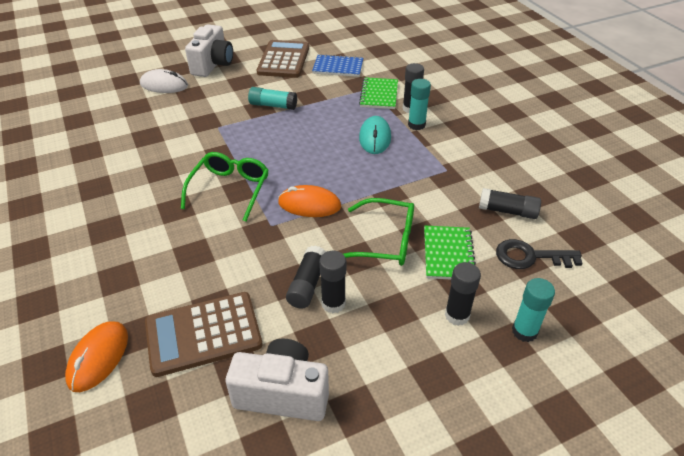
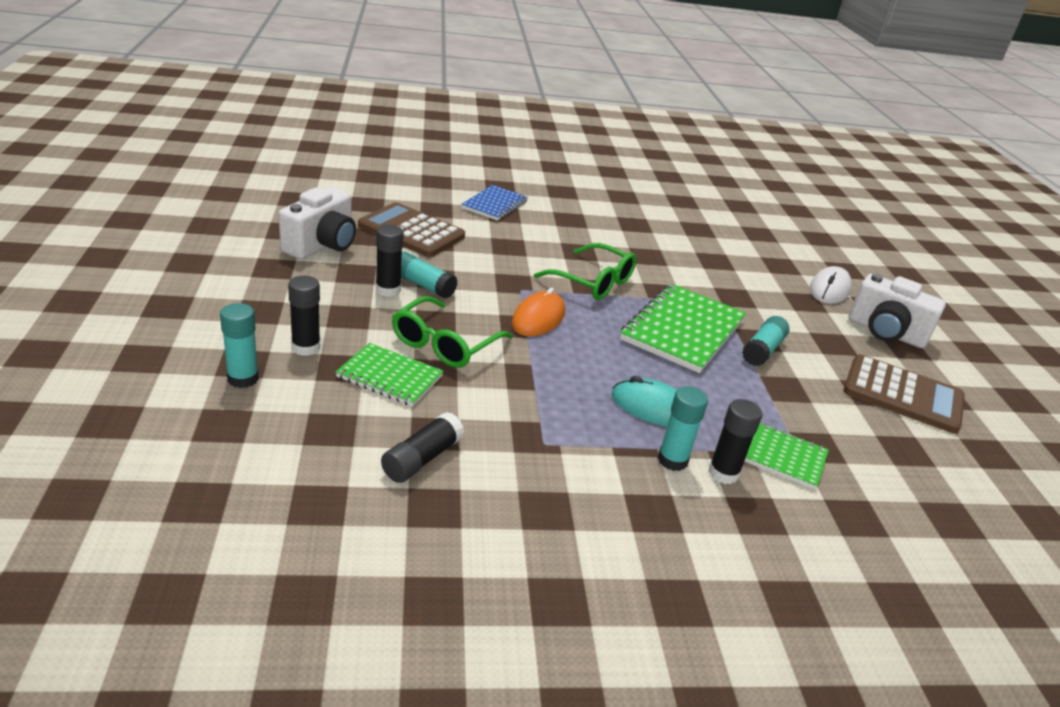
camera: 105 degrees right, 10 degrees down
(98, 357) = (426, 196): orange mouse -> none
(203, 334) = (411, 231): brown calculator -> brown calculator turned 60 degrees counterclockwise
(272, 138) = (683, 330): none -> green notebook
(307, 284) = (423, 285): black glue stick -> turquoise glue stick
(338, 67) = (876, 441): blue notebook -> blue notebook (494, 205)
(530, 257) = (330, 436): black key -> none

